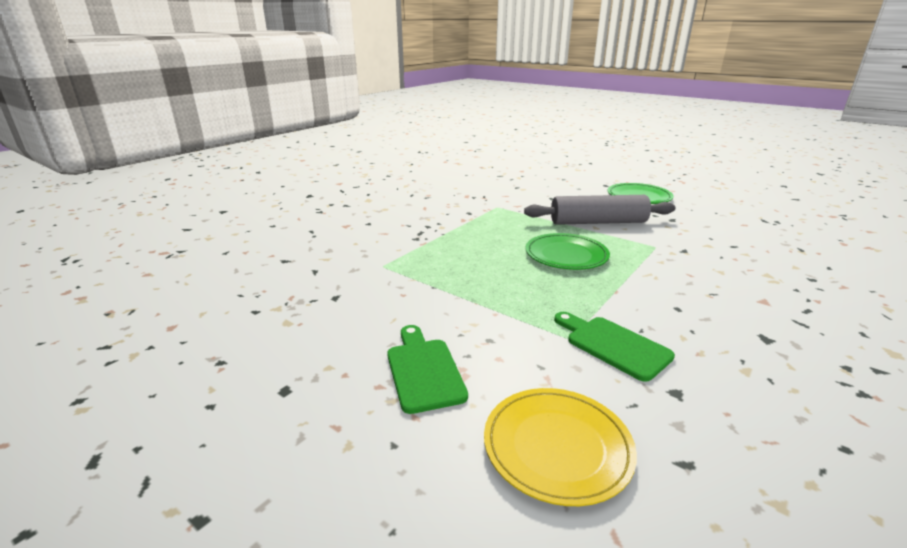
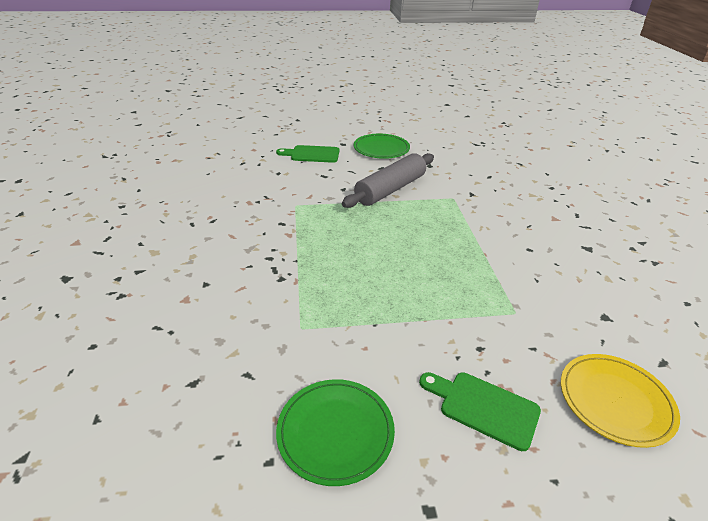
camera: 45 degrees left, 10 degrees up
(566, 255) = (415, 235): green plate -> green plate (335, 432)
(613, 345) = (541, 302): green cutting board -> green cutting board (312, 154)

